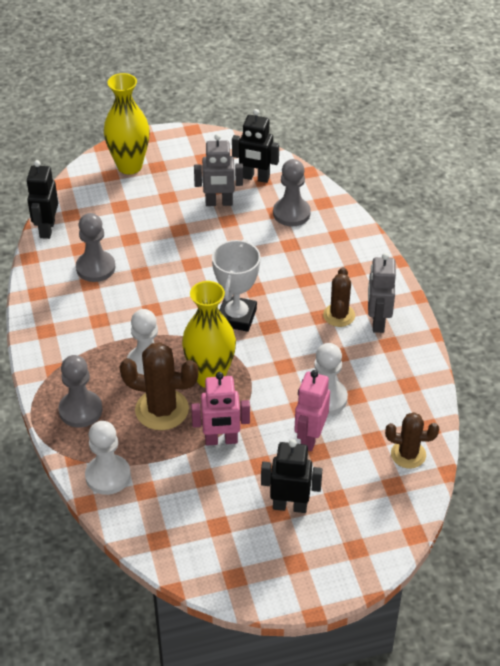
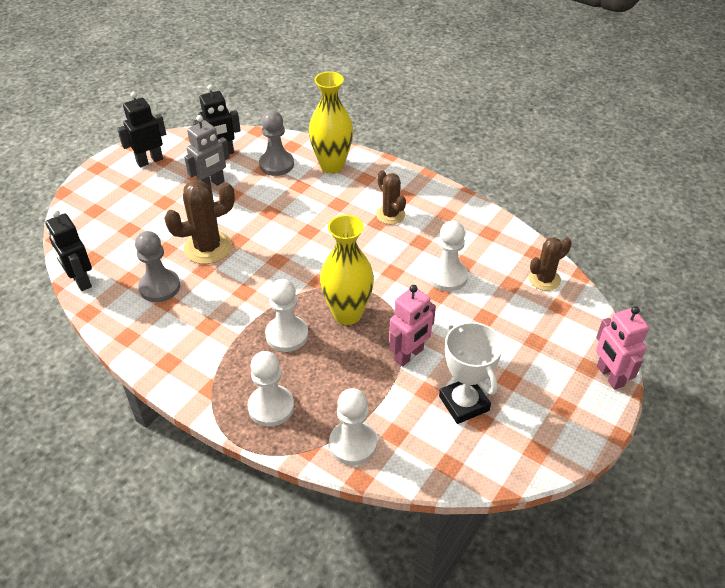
camera: 40 degrees left, 0 degrees up
(80, 410) = (271, 407): grey pawn -> white pawn
(129, 166) = (105, 195): yellow vase -> yellow vase (332, 166)
(162, 410) = (338, 362): brown cactus -> brown cactus (208, 247)
(236, 317) = (318, 258): white trophy -> white trophy (464, 403)
(290, 506) = (512, 369): black robot -> black robot (149, 161)
(310, 438) = (469, 311): pink robot -> pink robot (609, 376)
(377, 322) = (421, 204): grey robot -> none

